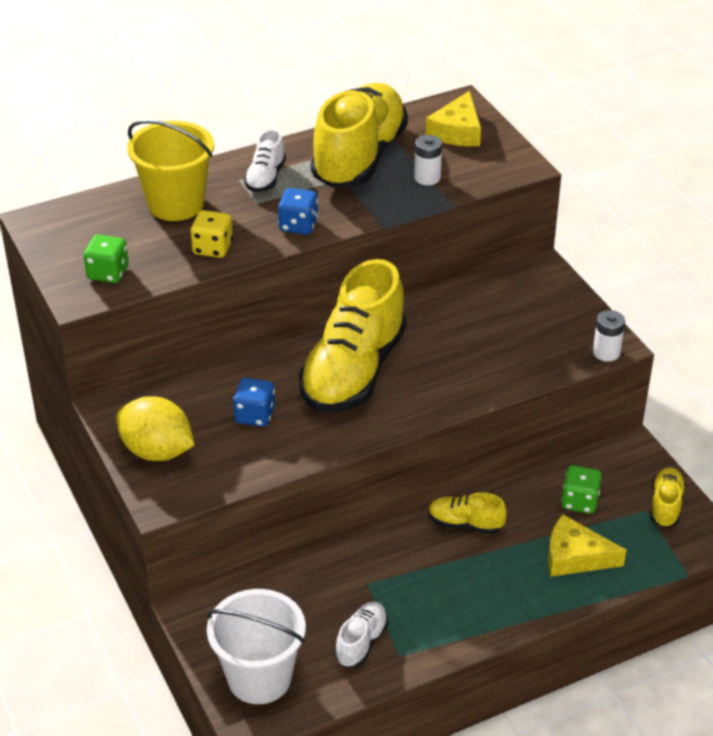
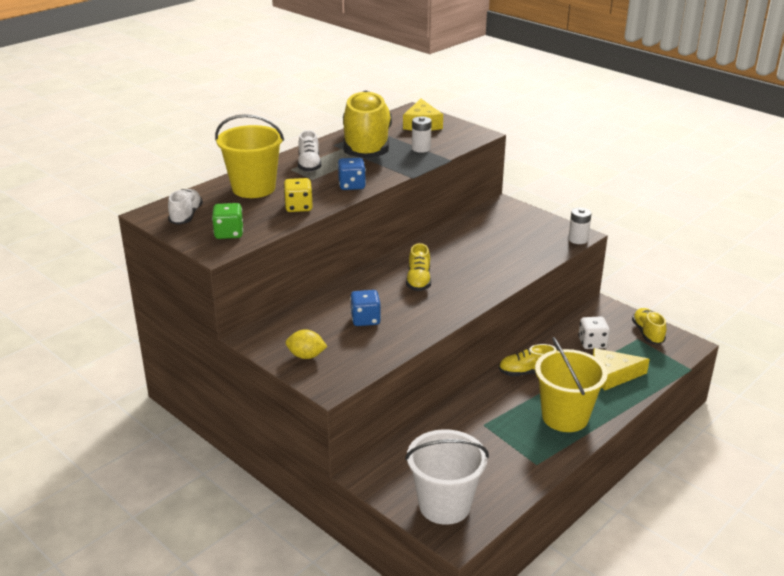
camera: 20 degrees left, 10 degrees down
(157, 451) = (306, 356): yellow lemon -> yellow lemon, size x0.58
(353, 371) = (418, 281): yellow shoe -> yellow shoe, size x0.45
(361, 642) = (504, 462): white shoe -> white shoe (186, 216)
(475, 600) = (565, 417): none -> yellow bucket
(579, 501) = (592, 343): green dice -> white dice

